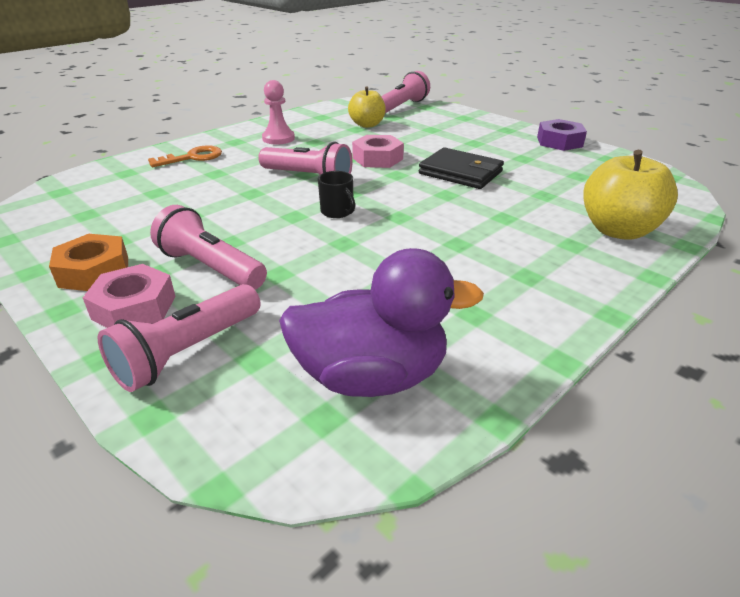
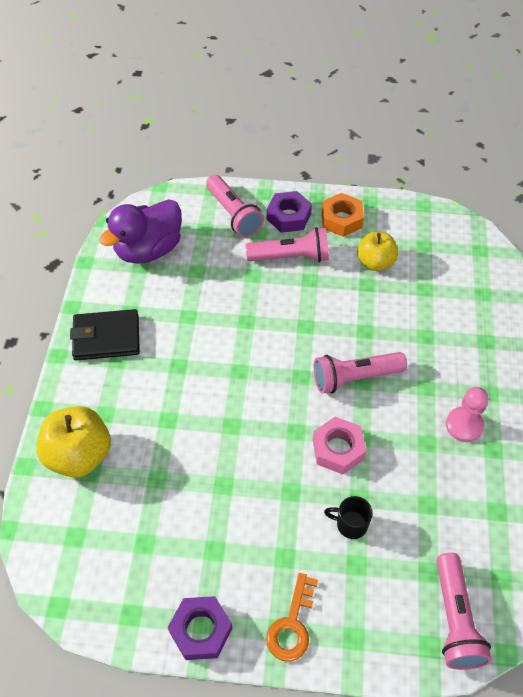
camera: 140 degrees right, 20 degrees up
(134, 307) = (288, 216): pink nut -> purple nut
(187, 352) = (234, 214): pink flashlight -> pink flashlight turned 150 degrees clockwise
(193, 157) = (475, 343): orange key -> orange key (292, 625)
(337, 212) = (283, 348): black mug -> black mug (350, 524)
(367, 125) = (429, 524): yellow apple -> yellow apple (375, 262)
(460, 173) = (248, 472): black wallet -> black wallet (106, 337)

